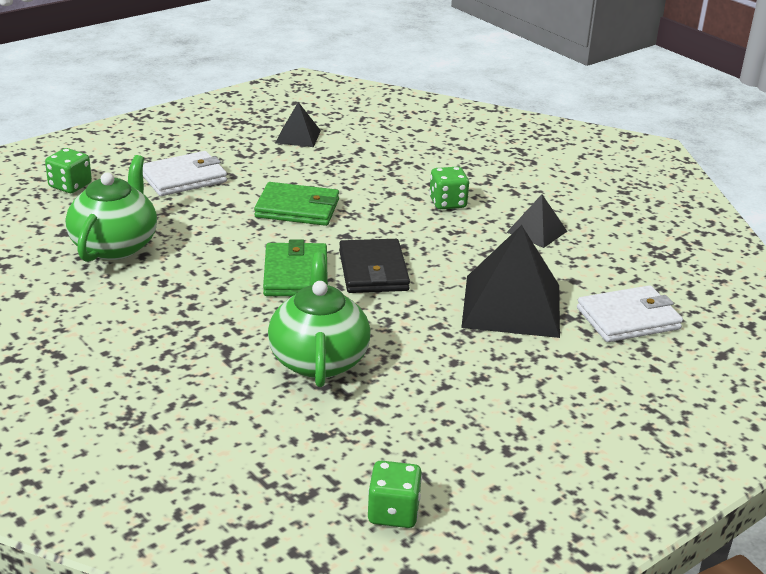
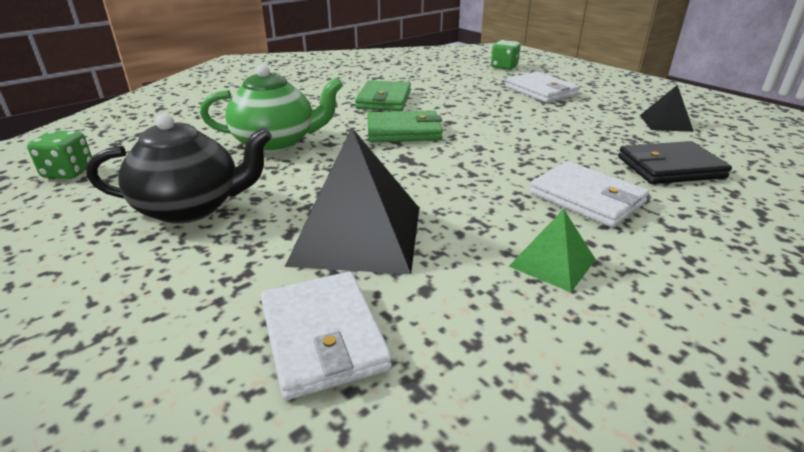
camera: 90 degrees right, 0 degrees up
(115, 245) = (429, 81): green teapot -> none
(297, 208) = (518, 128): green wallet -> green wallet (384, 100)
(373, 271) = (417, 160): black wallet -> black wallet (670, 167)
(447, 203) = (587, 198): green dice -> white wallet
(475, 398) = (191, 207): none -> black teapot
(536, 231) = (552, 262): black pyramid -> green pyramid

